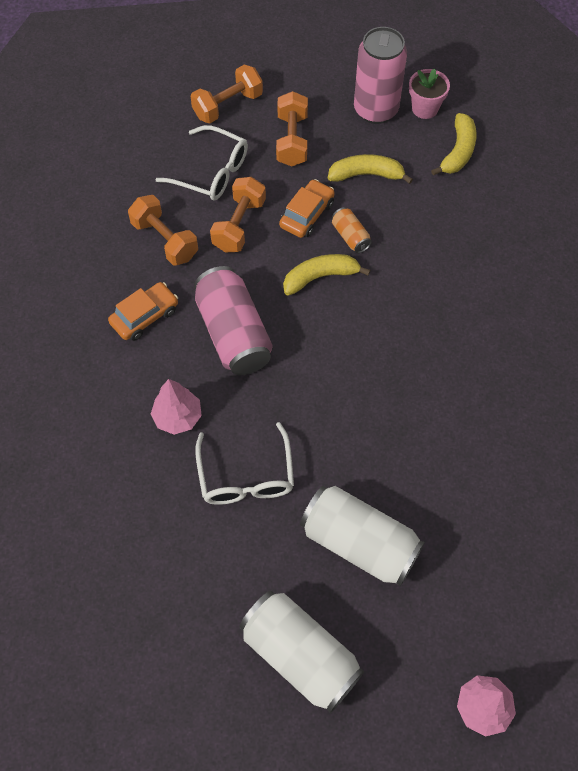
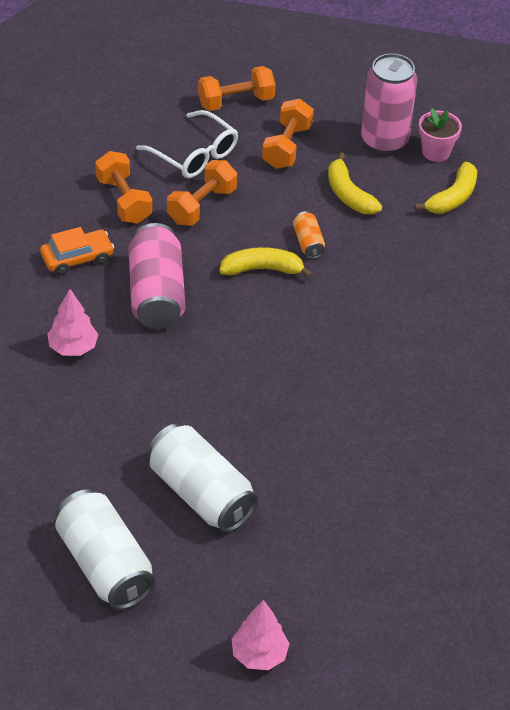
camera: 15 degrees right, 15 degrees down
(246, 476) = (117, 412): white glasses -> none
(307, 214) = (273, 214): orange car -> none
(366, 174) = (348, 194): yellow banana -> yellow banana turned 135 degrees counterclockwise

